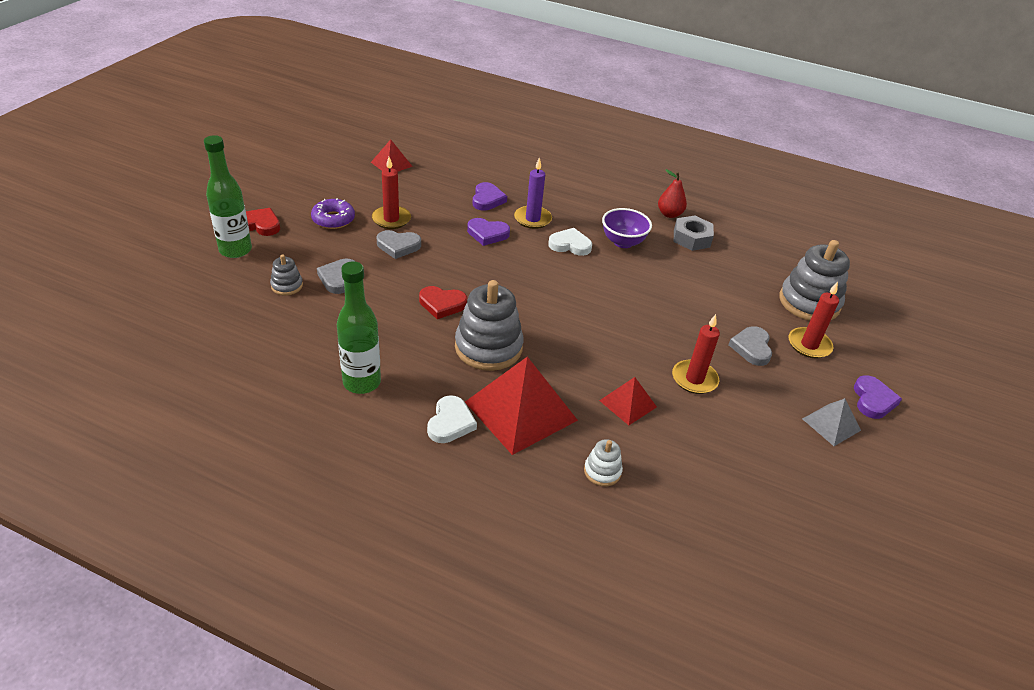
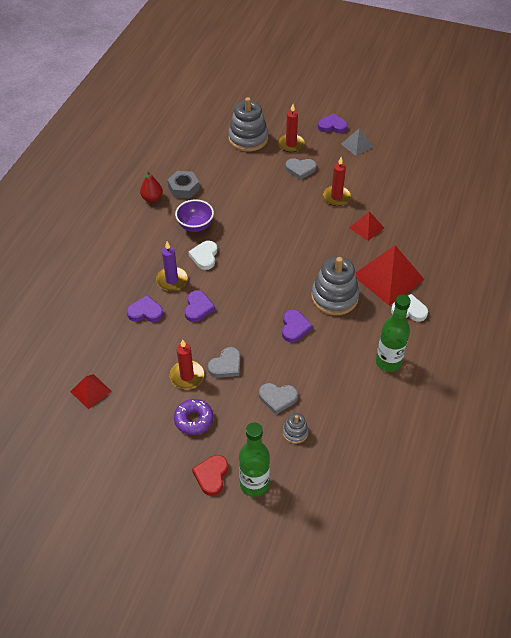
camera: 90 degrees left, 10 degrees up
(398, 246) = (226, 365): grey heart -> grey heart turned 45 degrees clockwise
(442, 304) = (294, 327): red heart -> purple heart
(602, 471) = (423, 239): white stacking toy -> none

